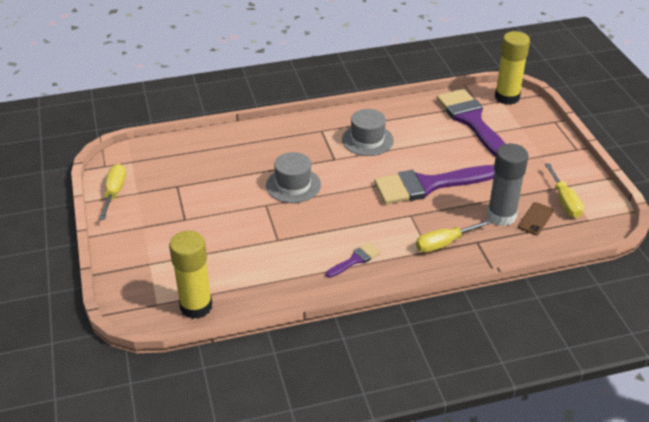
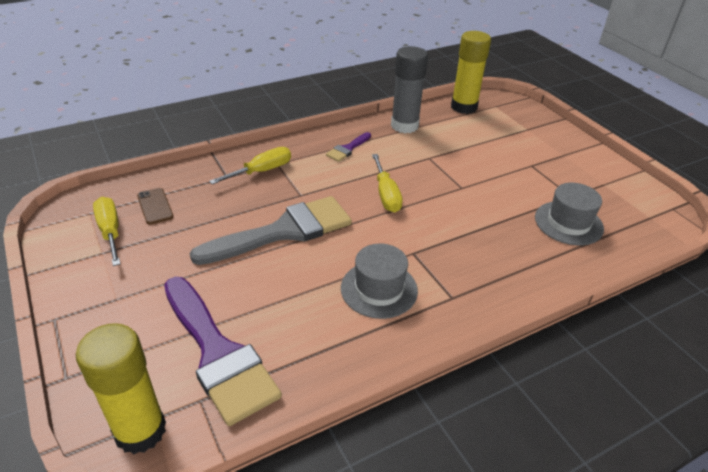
camera: 165 degrees right, 0 degrees up
(114, 192) = (626, 181): yellow screwdriver -> yellow screwdriver (386, 195)
(293, 185) = (445, 212): grey hat -> grey hat (568, 223)
(427, 185) = (284, 231): purple brush -> grey brush
(501, 216) = (195, 205): grey glue stick -> grey glue stick (404, 126)
(535, 219) = (155, 206): brown phone -> brown phone turned 45 degrees counterclockwise

